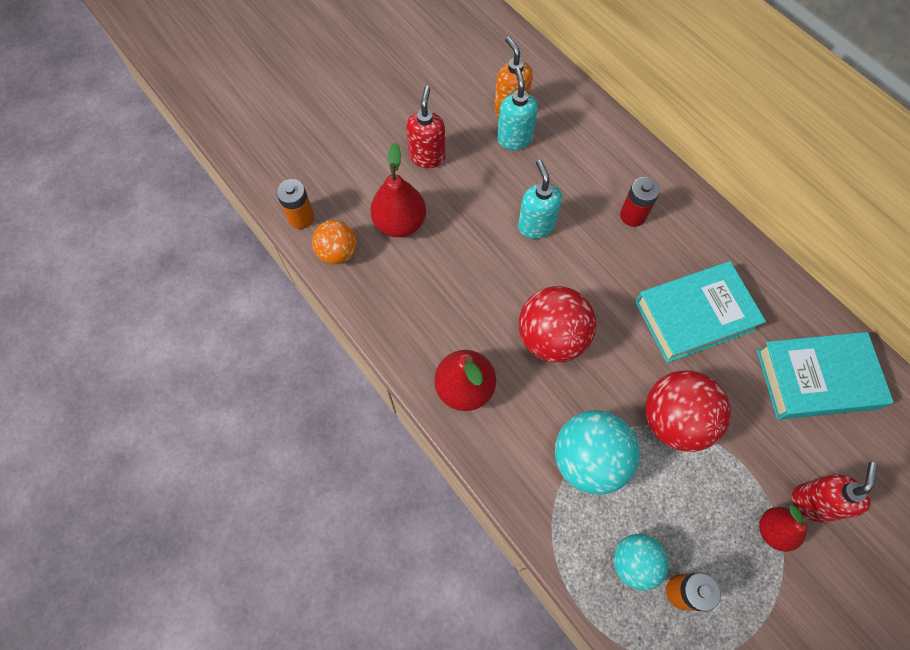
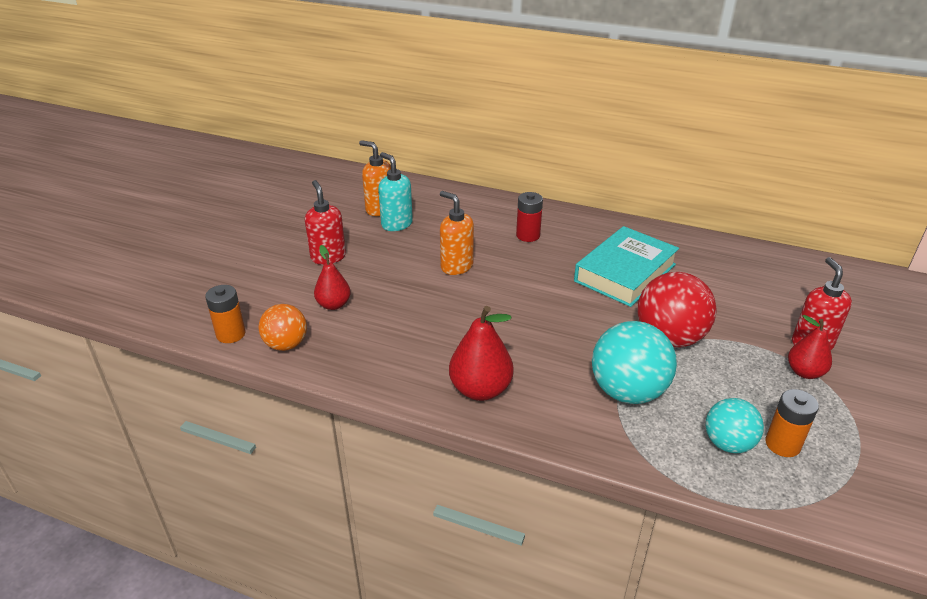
camera: 30 degrees left, 30 degrees down
(400, 223) = (334, 305): red pear -> red pear, size x0.65
(536, 226) = (456, 266): turquoise soap dispenser -> orange soap dispenser
(551, 338) = (528, 327): red ball -> none
(816, 379) = (741, 275): turquoise book -> none

